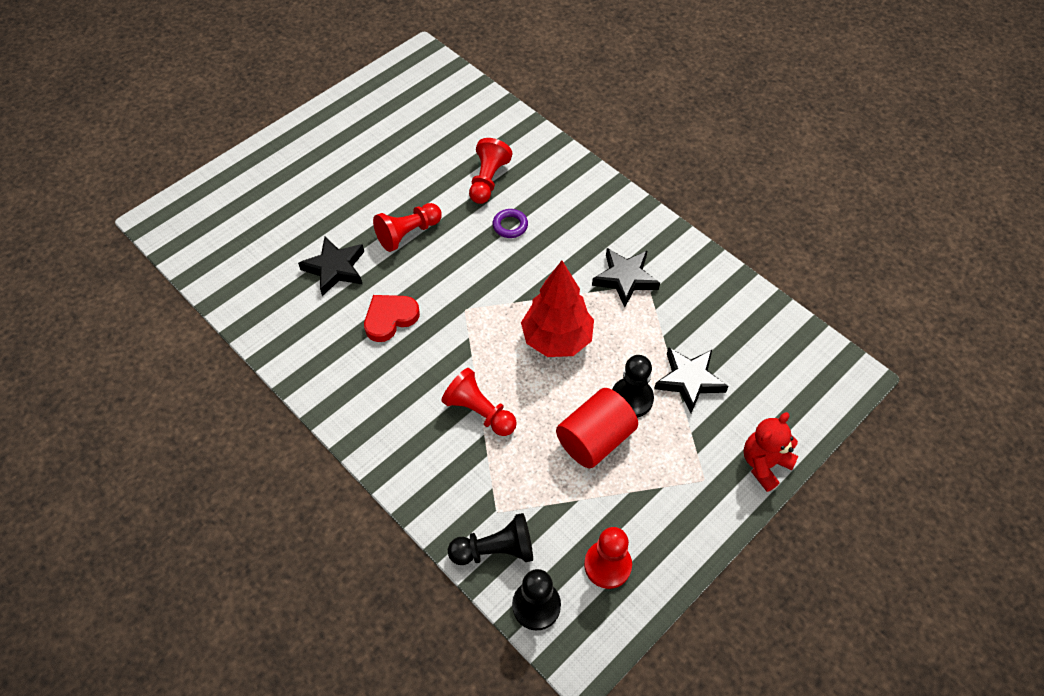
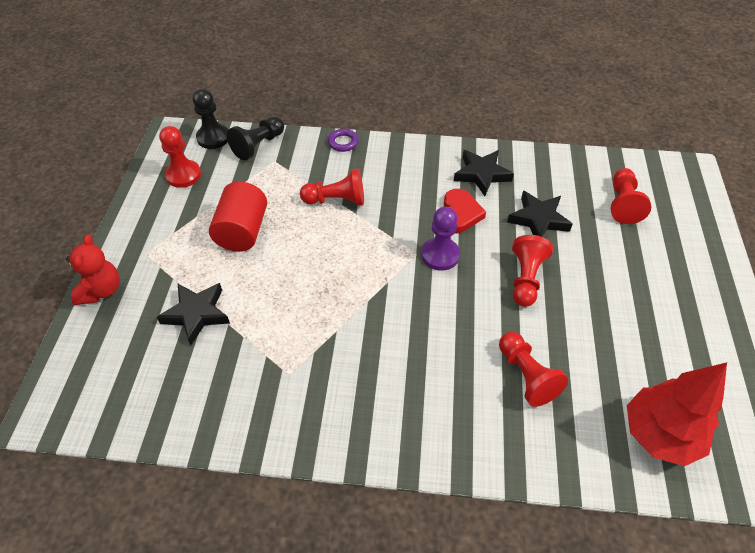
camera: 140 degrees right, 5 degrees down
(254, 234) = (622, 204): none -> red pawn
(448, 294) = (440, 255): none -> purple pawn
(510, 225) = (458, 344): purple ring -> purple ring (343, 142)
(557, 339) = (327, 277): red tree -> red tree (659, 435)
(625, 279) = (313, 365): black star -> black star (482, 174)
(631, 398) = (235, 272): black pawn -> none

